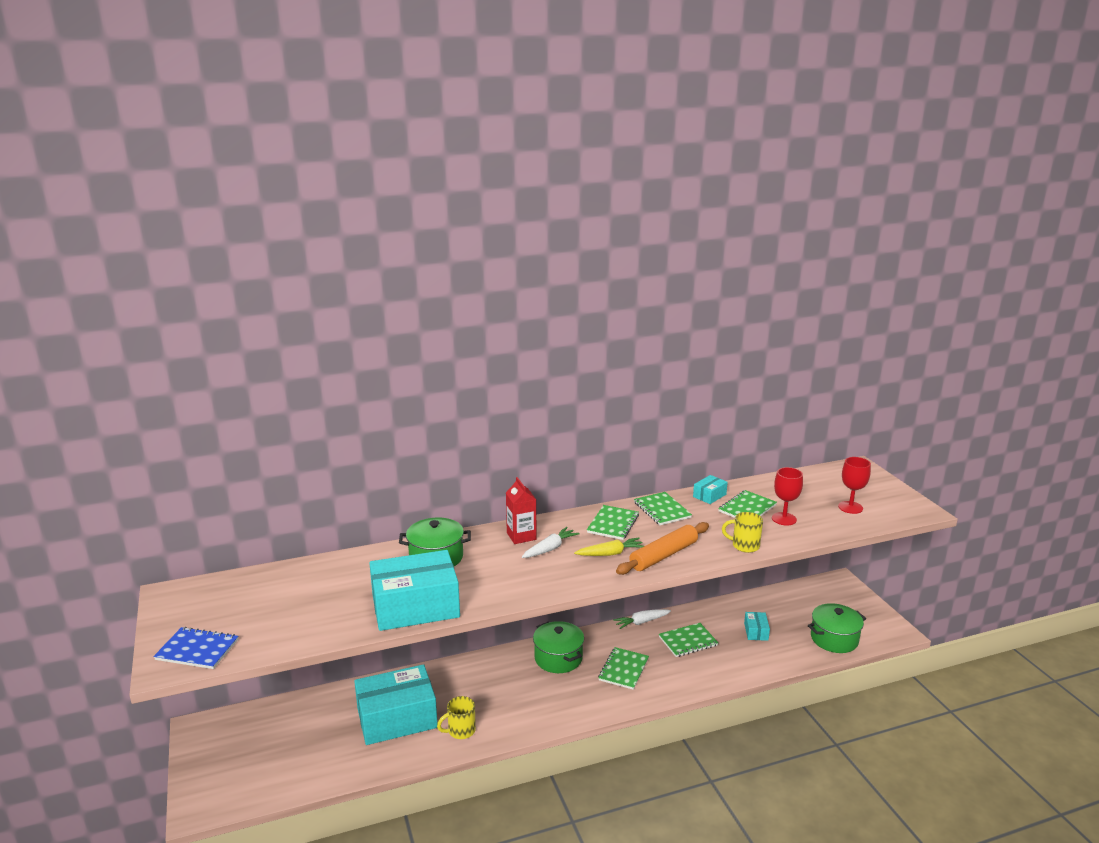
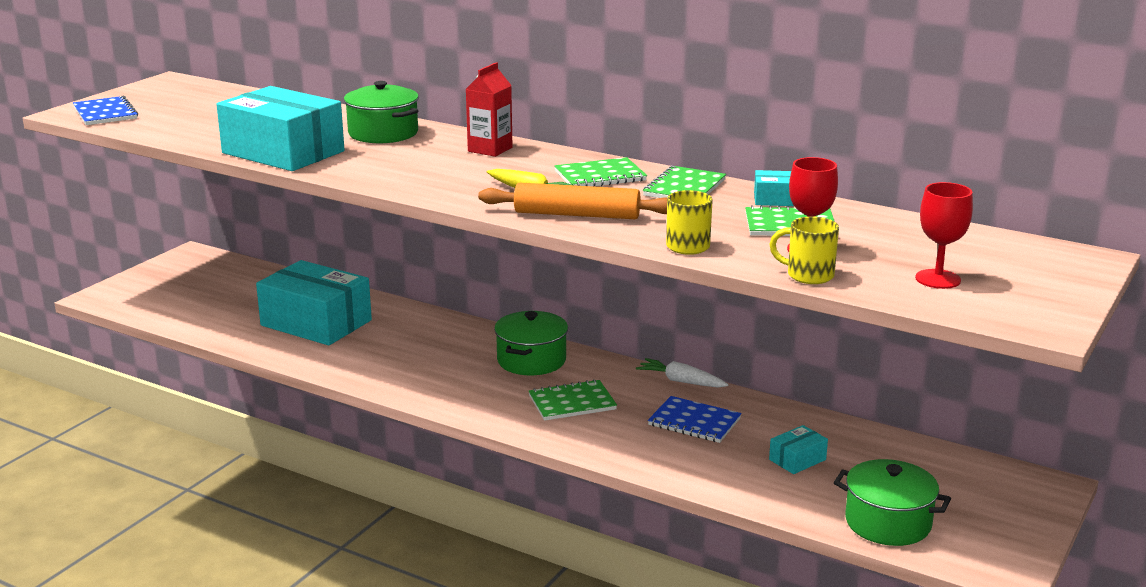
camera: 50 degrees right, 0 degrees up
(460, 731) = (340, 358): yellow mug -> yellow mug (808, 275)
(550, 549) = (488, 166): white carrot -> none
(688, 641) = (694, 422): green notebook -> blue notebook

